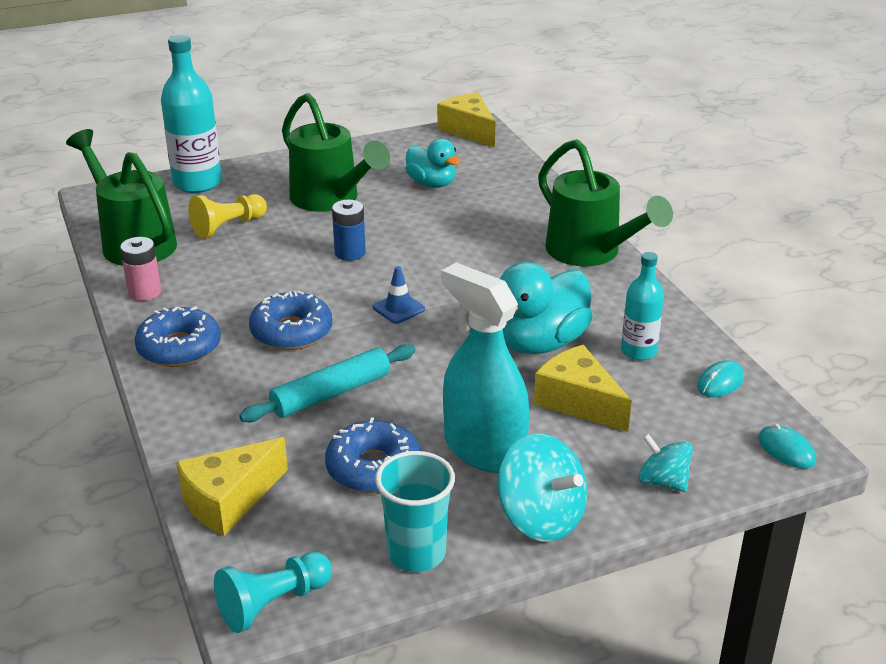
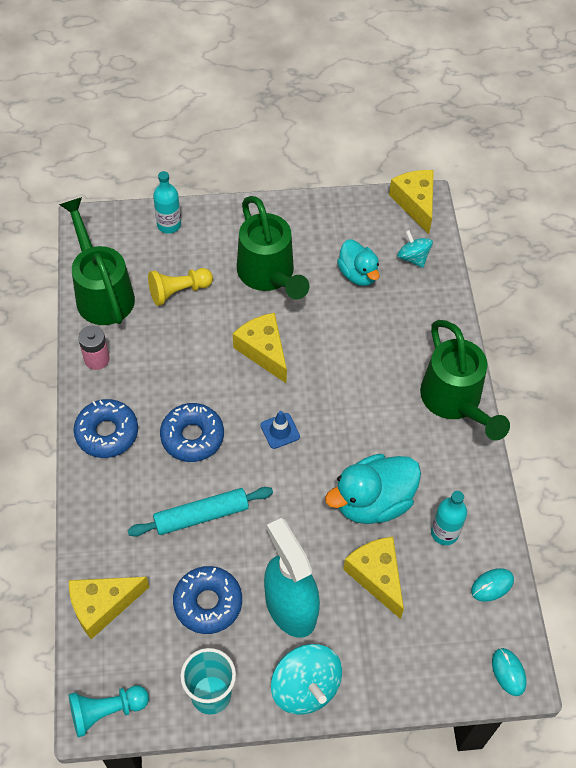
camera: 15 degrees right, 25 degrees up
(197, 183) = (169, 225): turquoise bottle -> turquoise bottle, size x0.60
(350, 253) = (263, 351): blue battery -> yellow cheese
(662, 482) = (404, 677): turquoise spinning top -> turquoise spinning top (413, 258)

